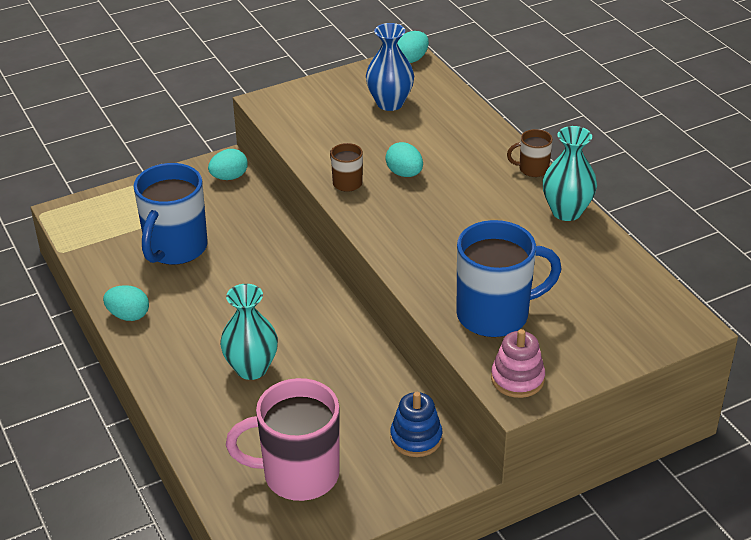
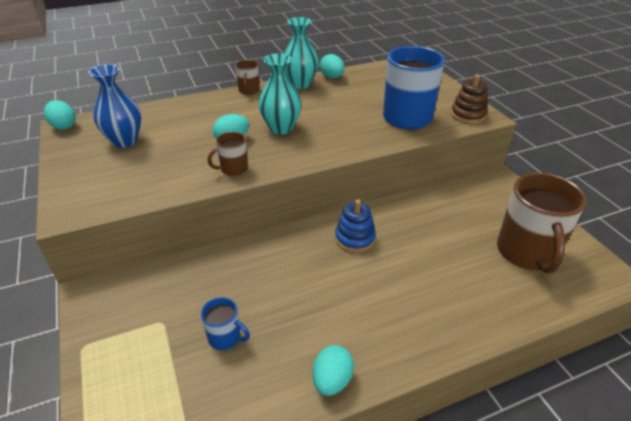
camera: 85 degrees left, 0 degrees up
(175, 249) = (225, 338): blue mug -> blue mug, size x0.47
(229, 177) = (117, 290): turquoise egg -> turquoise egg (332, 77)
(251, 368) = (411, 278): turquoise vase -> turquoise vase (281, 128)
(298, 474) = (527, 253): pink mug -> brown mug
(416, 438) = (474, 193): blue stacking toy -> blue stacking toy (355, 238)
(517, 379) = (468, 115): pink stacking toy -> brown stacking toy

